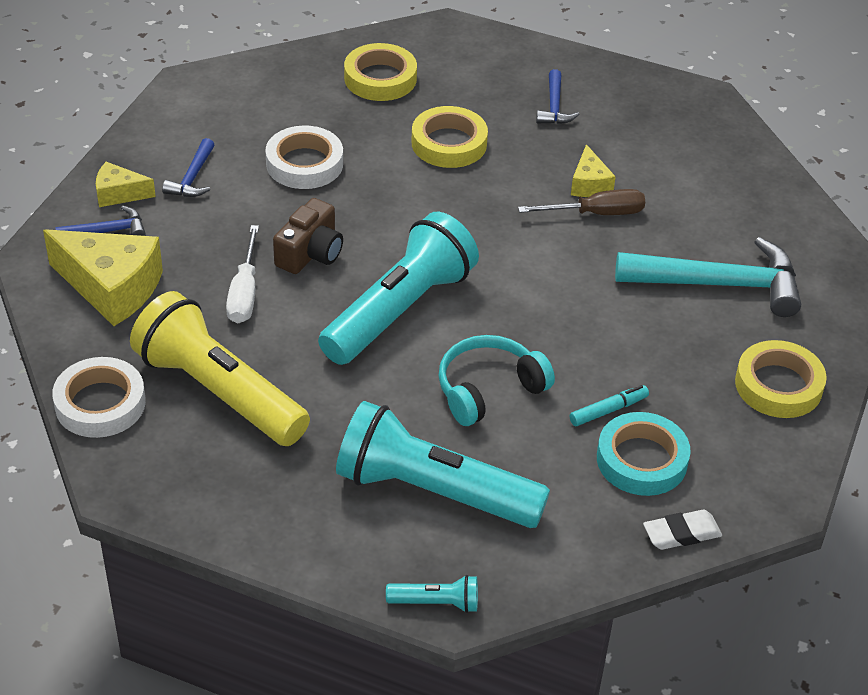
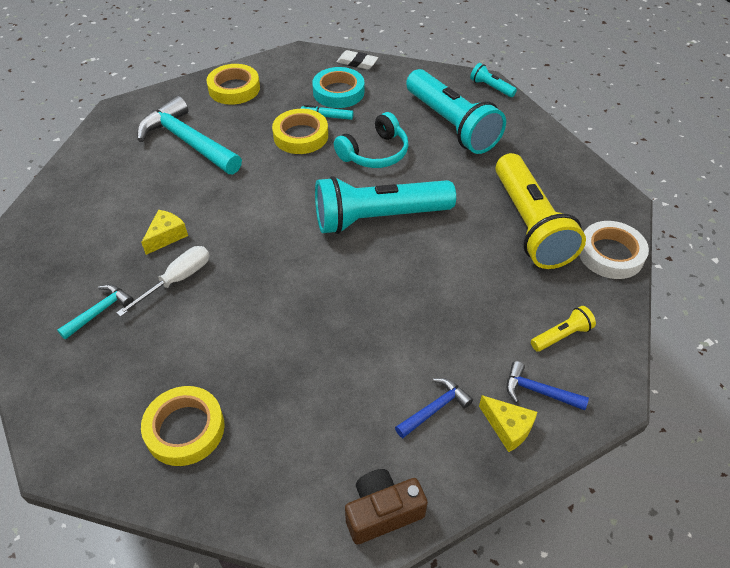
camera: 140 degrees left, 5 degrees up
(111, 288) = (561, 336): yellow cheese -> yellow flashlight
(244, 292) = (467, 281): white screwdriver -> white screwdriver (177, 280)
(304, 164) = (335, 369): white tape -> none
(310, 253) = (399, 287): brown camera -> brown camera (382, 512)
(449, 143) = (211, 324): yellow tape -> yellow tape (300, 136)
(488, 389) = (375, 153): turquoise headphones -> turquoise headphones turned 45 degrees counterclockwise
(554, 106) = (99, 311): blue hammer -> turquoise hammer
(596, 213) = (191, 215): brown screwdriver -> none

